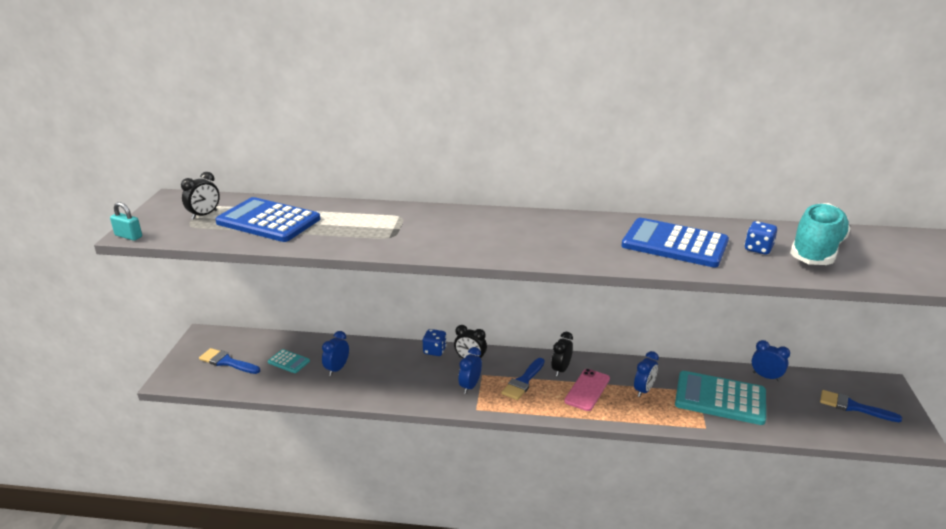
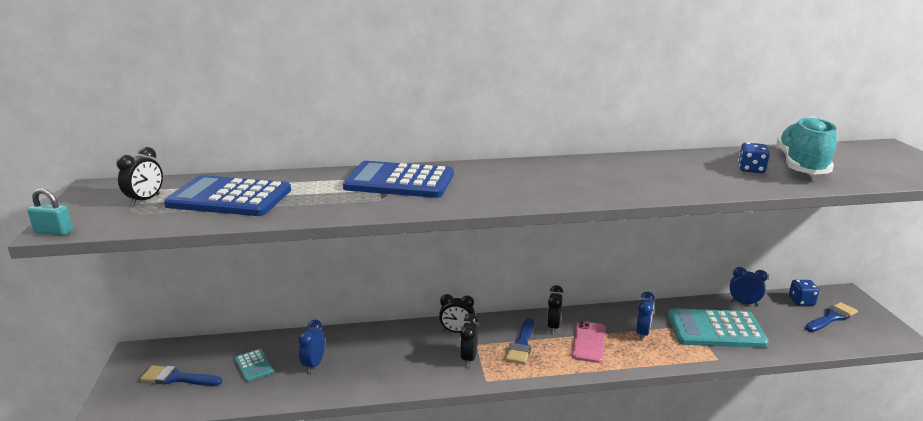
camera: 15 degrees left, 5 degrees down
(289, 361) = (253, 365): turquoise calculator -> turquoise calculator turned 45 degrees clockwise
(434, 351) = (415, 328): blue dice -> blue dice (801, 301)
(470, 386) = (469, 358): blue clock -> black clock
(674, 244) = (674, 173): blue calculator -> blue calculator (399, 181)
(853, 407) = (831, 317): blue brush -> blue brush turned 135 degrees clockwise

